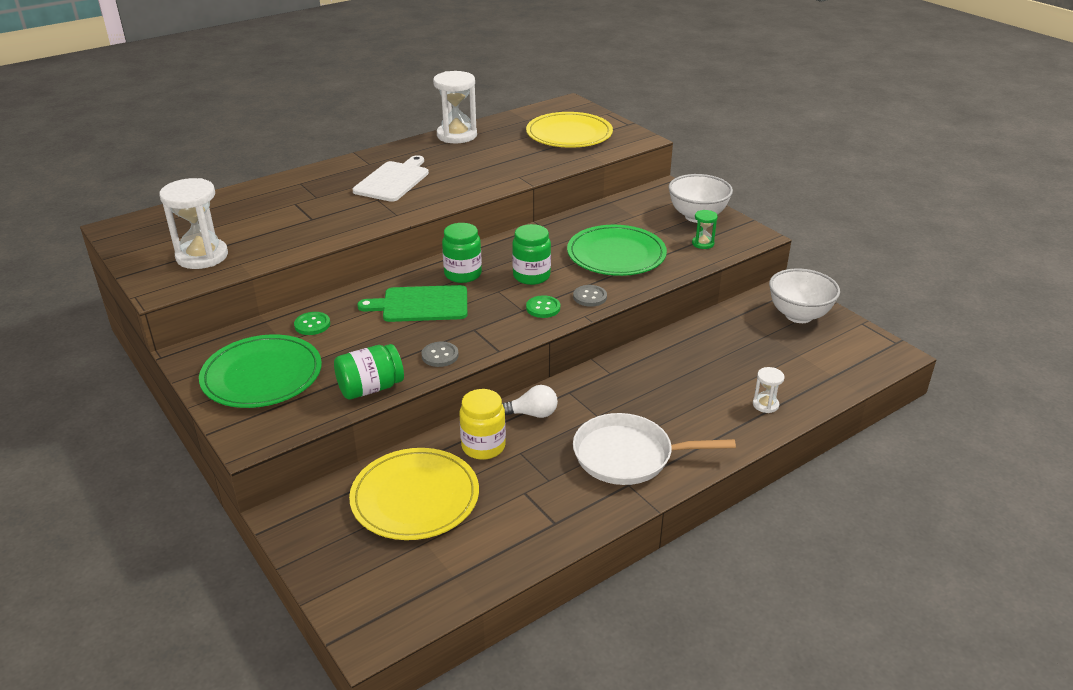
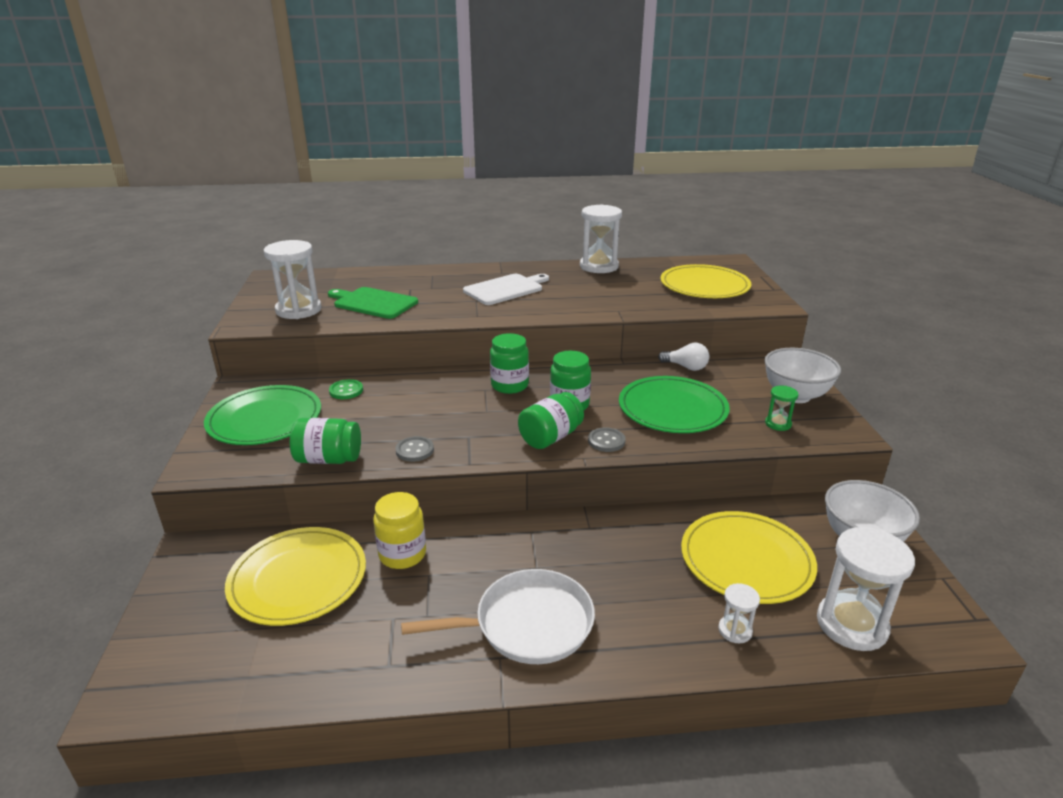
camera: 30 degrees right, 5 degrees down
(421, 304) = (447, 400): green cutting board -> green cutting board (373, 303)
(532, 414) = (476, 540): white light bulb -> white light bulb (686, 367)
(543, 308) = (550, 437): green button -> green jar
(628, 456) = (528, 624): white pan -> white pan turned 135 degrees clockwise
(737, 356) = (746, 560): none -> yellow plate
(830, 373) = (851, 624): none -> white hourglass

